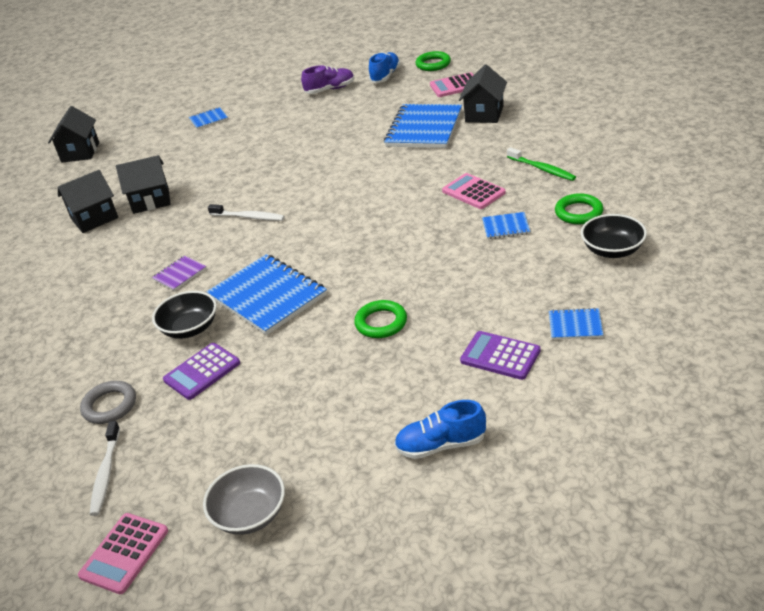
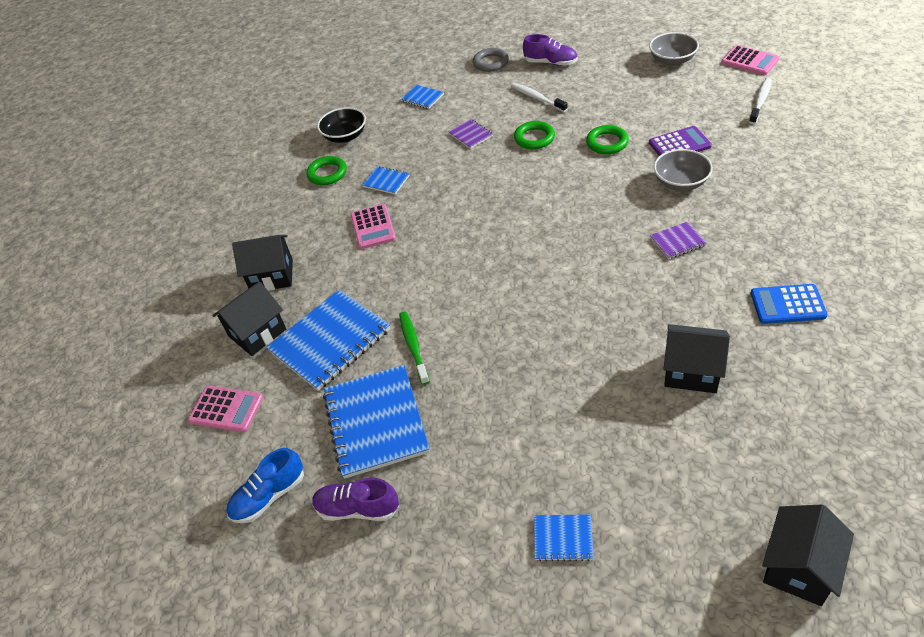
camera: 150 degrees left, 10 degrees up
(80, 260) = (787, 305): none -> blue calculator
(94, 218) = (770, 372): black house -> black house (272, 276)
(110, 405) = (756, 142): grey ring -> grey ring (491, 63)
(124, 553) = (750, 61): pink calculator -> pink calculator turned 75 degrees clockwise
(190, 328) = (680, 182): black bowl -> grey bowl
(249, 217) = (585, 288): white toothbrush -> white toothbrush (537, 98)
(268, 296) = (605, 188): blue notebook -> blue notebook (375, 422)
(433, 64) = (195, 485): green ring -> green ring (607, 143)
(441, 445) = (550, 63): blue shoe -> purple shoe
(462, 301) = (470, 135): none -> purple notebook
(500, 356) = (480, 95): purple calculator -> none
(542, 169) = (299, 228): green toothbrush -> green toothbrush (413, 346)

